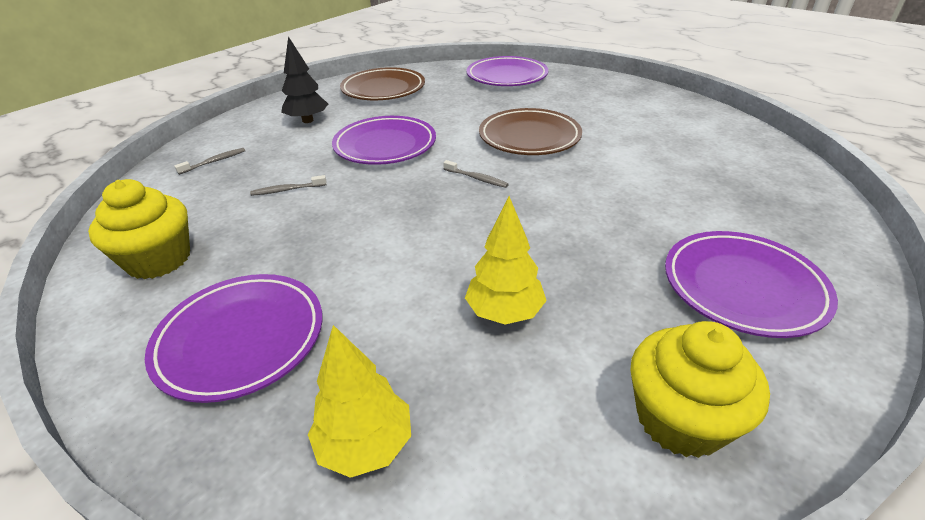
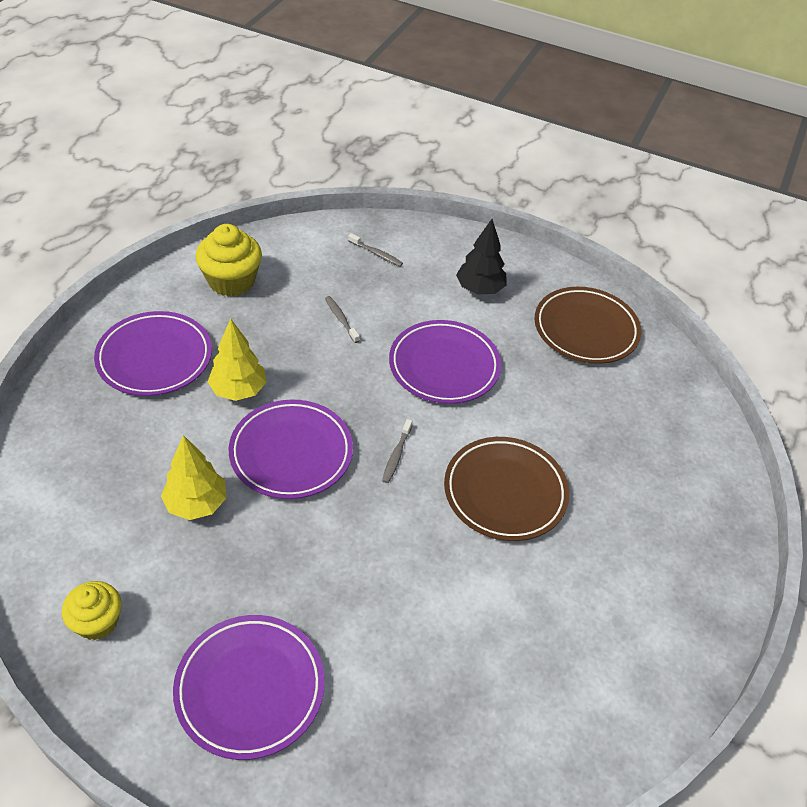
camera: 70 degrees right, 10 degrees up
(366, 445) = (73, 447): yellow tree -> yellow tree (238, 390)
(507, 76) = (685, 448): purple plate -> purple plate (291, 453)
(680, 419) = (97, 622): yellow cupcake -> yellow cupcake, size x0.65

